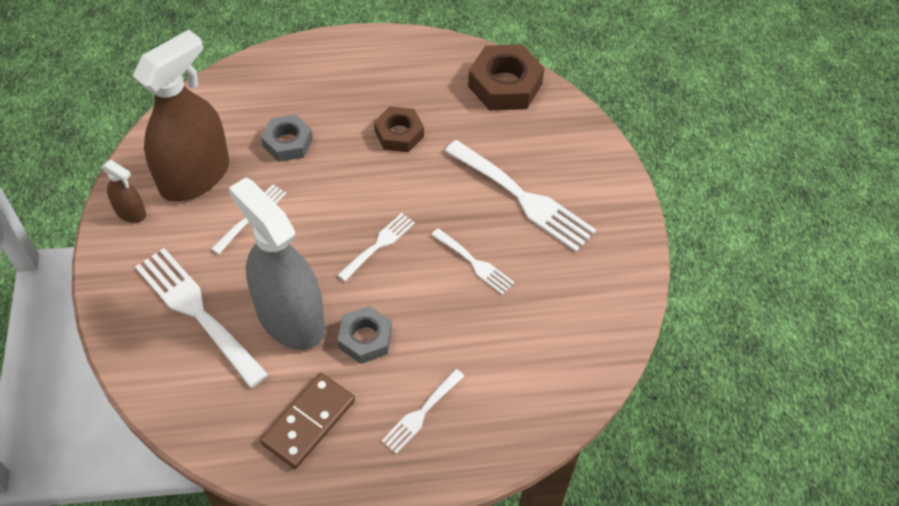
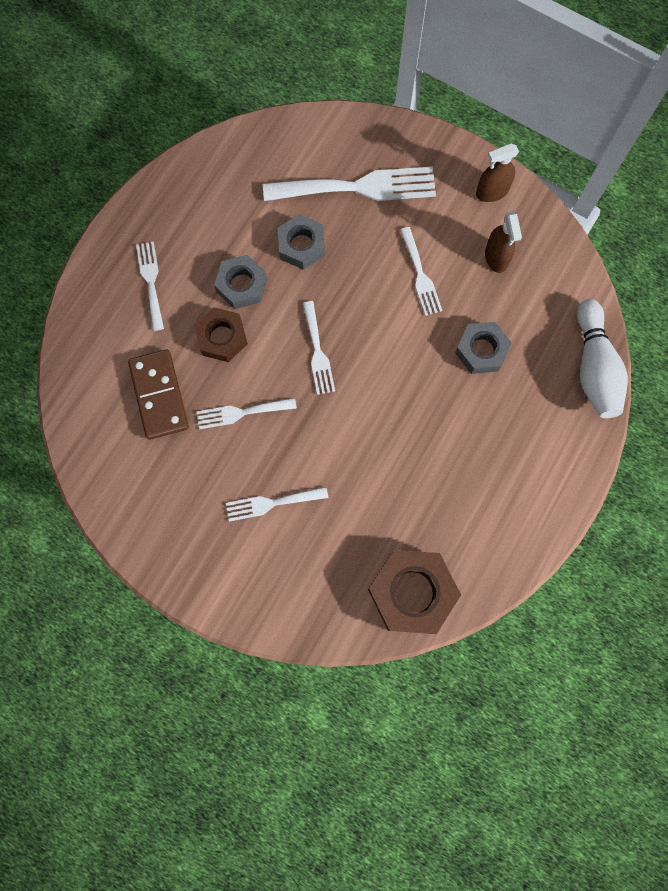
camera: 130 degrees right, 20 degrees up
(195, 176) = (496, 257): brown spray bottle -> brown spray bottle, size x0.44
(247, 72) = (593, 368): none -> white bowling pin
(290, 318) = (301, 245): grey spray bottle -> grey nut
(309, 422) = (207, 206): brown domino -> brown domino (159, 395)
(399, 134) = (423, 450): brown nut -> brown nut (222, 337)
(524, 198) = (271, 503): white fork -> white fork, size x0.54

